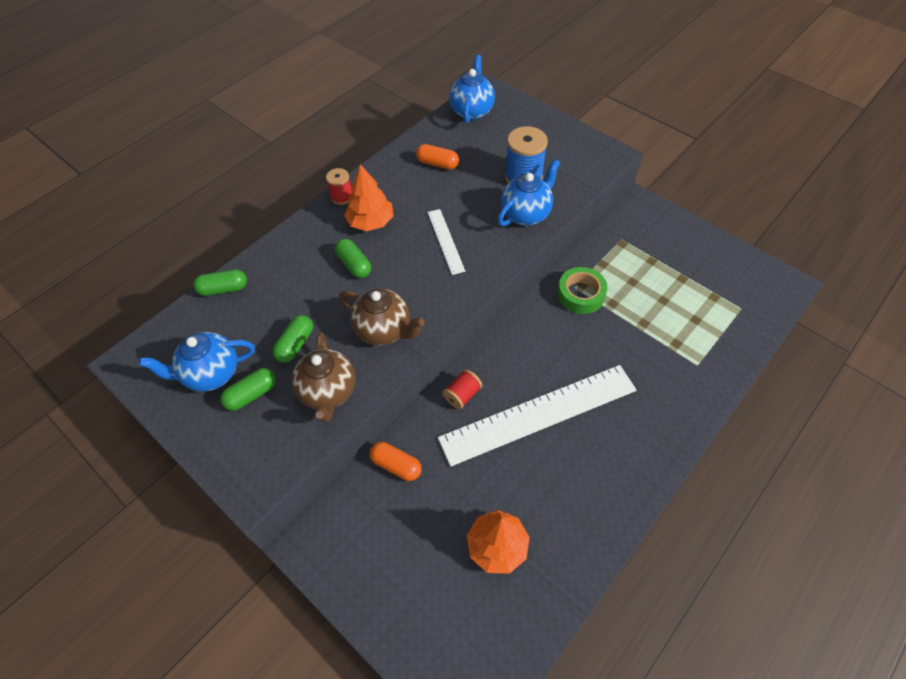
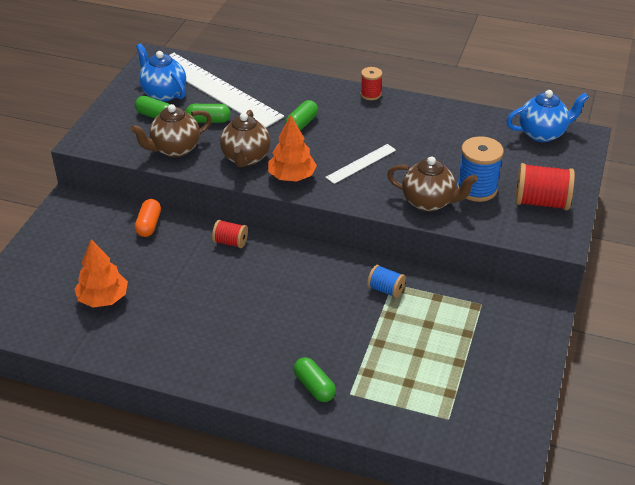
camera: 65 degrees right, 15 degrees down
(223, 289) = (239, 72): green capsule -> green capsule (314, 387)
(371, 222) = (353, 118): orange tree -> orange tree (292, 177)
(437, 164) = (452, 133): orange capsule -> none
(526, 214) = (429, 202): blue teapot -> brown teapot
(538, 414) = (235, 293): white ruler -> white ruler (217, 89)
(559, 146) = (541, 202): none -> red spool
(580, 294) = (385, 289): green tape -> blue spool

